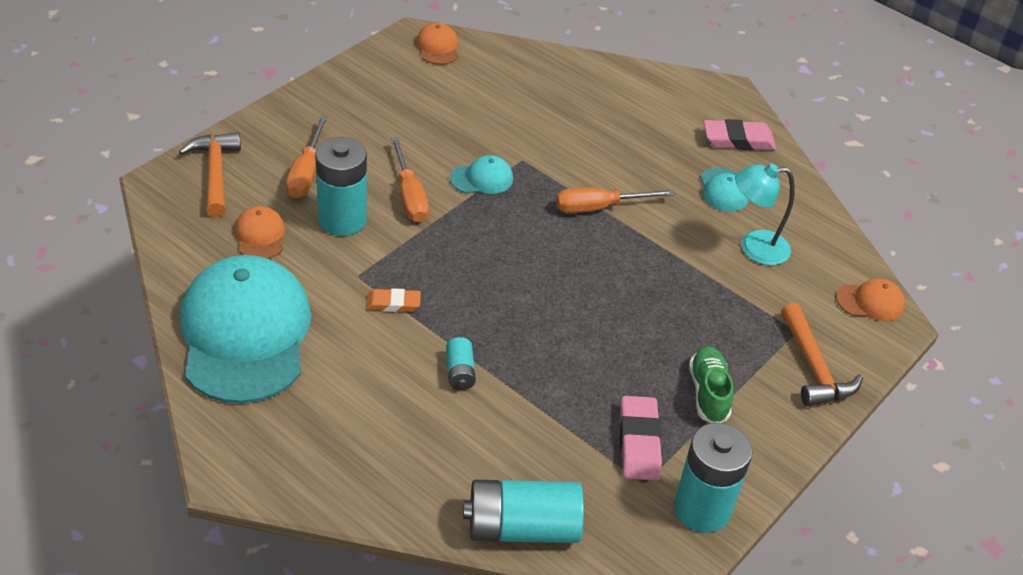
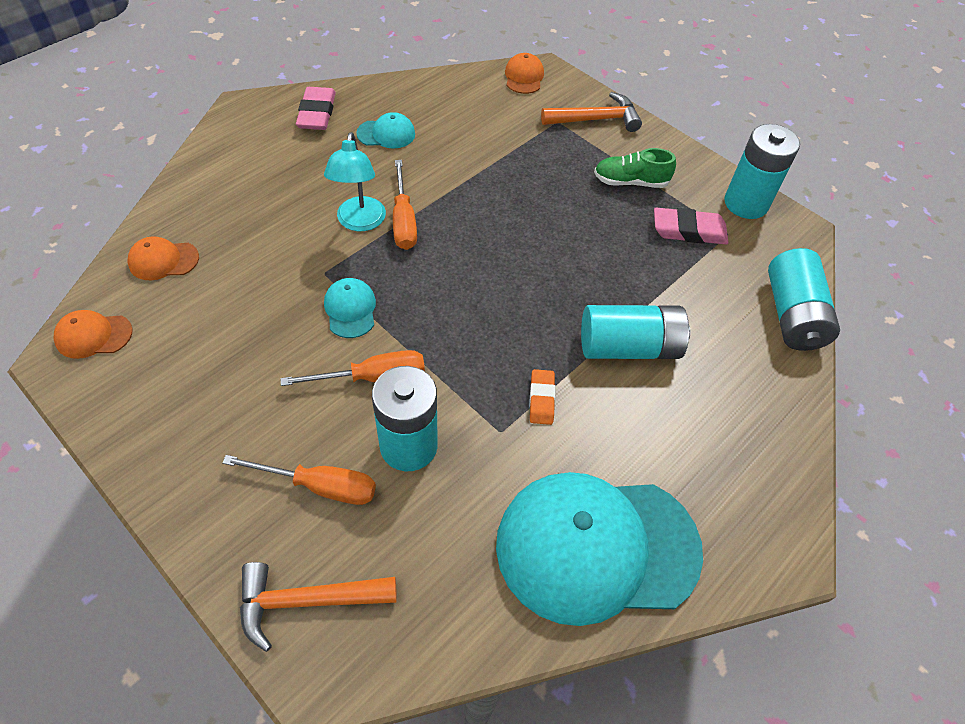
camera: 85 degrees left, 10 degrees up
(260, 236) = (433, 537): orange cap -> orange cap (163, 260)
(460, 372) = (629, 347): turquoise battery -> turquoise battery, size x2.04
(754, 247) = (462, 128): turquoise lamp -> turquoise lamp (360, 222)

